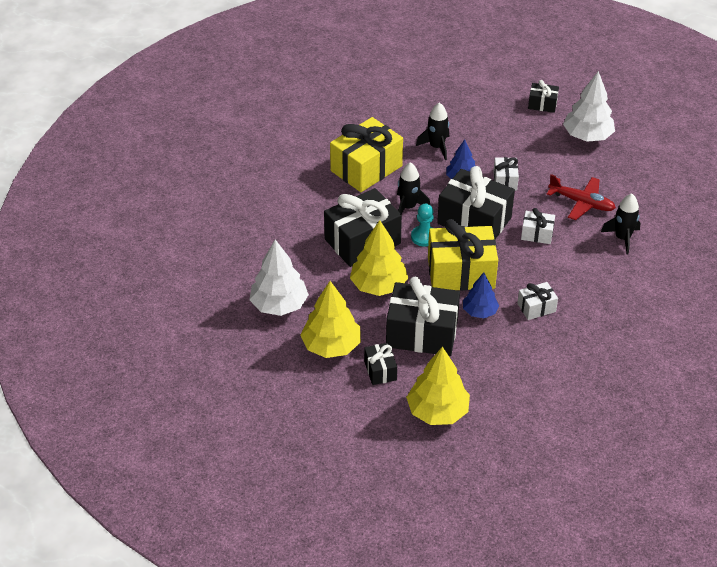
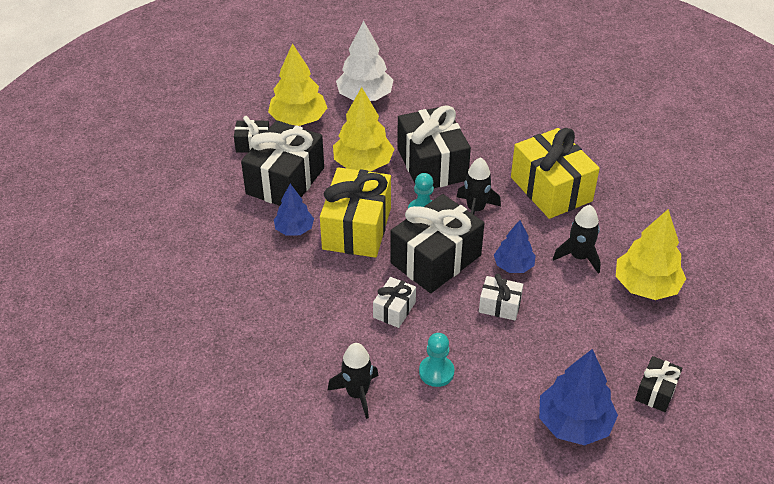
camera: 105 degrees right, 0 degrees up
(437, 411) = (185, 171): yellow tree -> yellow tree (646, 286)
(536, 307) = (279, 276): white gift -> none
(582, 203) = (436, 372): red plane -> turquoise pawn
(587, 136) = (574, 423): white tree -> blue tree

